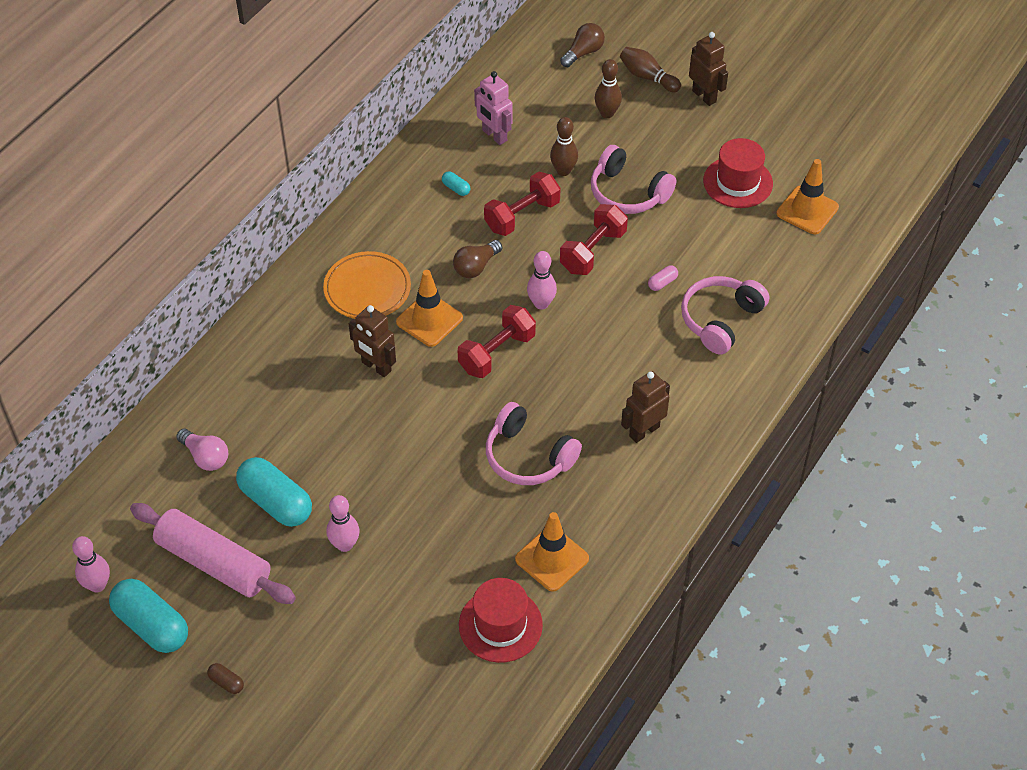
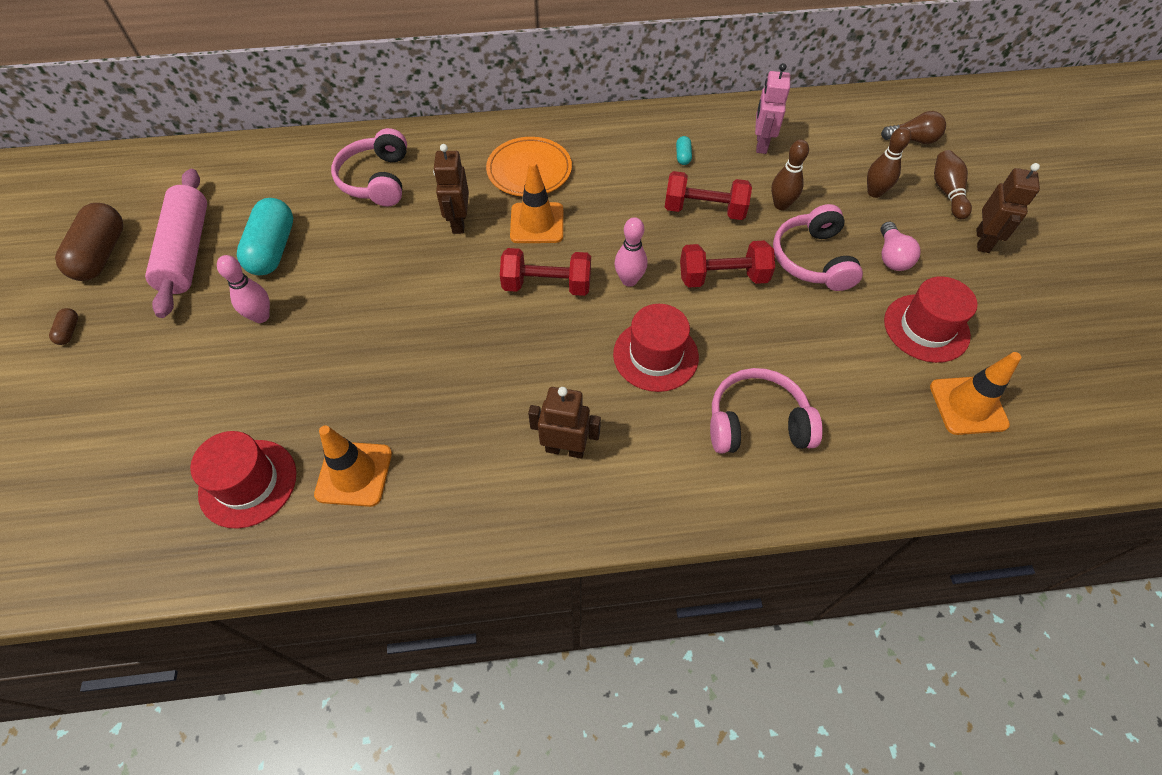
camera: 50 degrees right, 5 degrees up
(97, 585) = (122, 204): pink bowling pin -> none
(152, 625) = (102, 254): turquoise capsule -> brown capsule
(205, 457) = (286, 186): pink light bulb -> pink light bulb (891, 256)
(476, 267) = (620, 216): brown light bulb -> none
(528, 456) = (456, 379): pink headphones -> pink headphones (377, 180)
(619, 334) = (655, 355): none -> red hat
(662, 283) = (747, 349): pink capsule -> none

